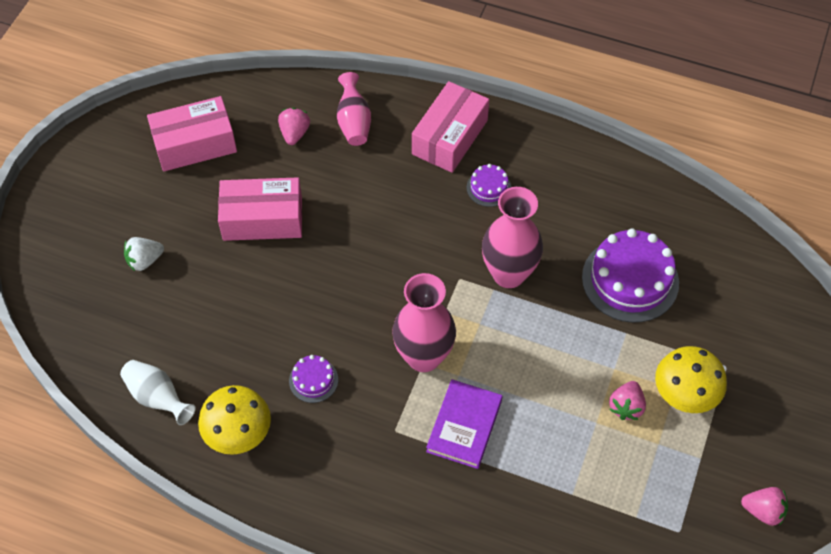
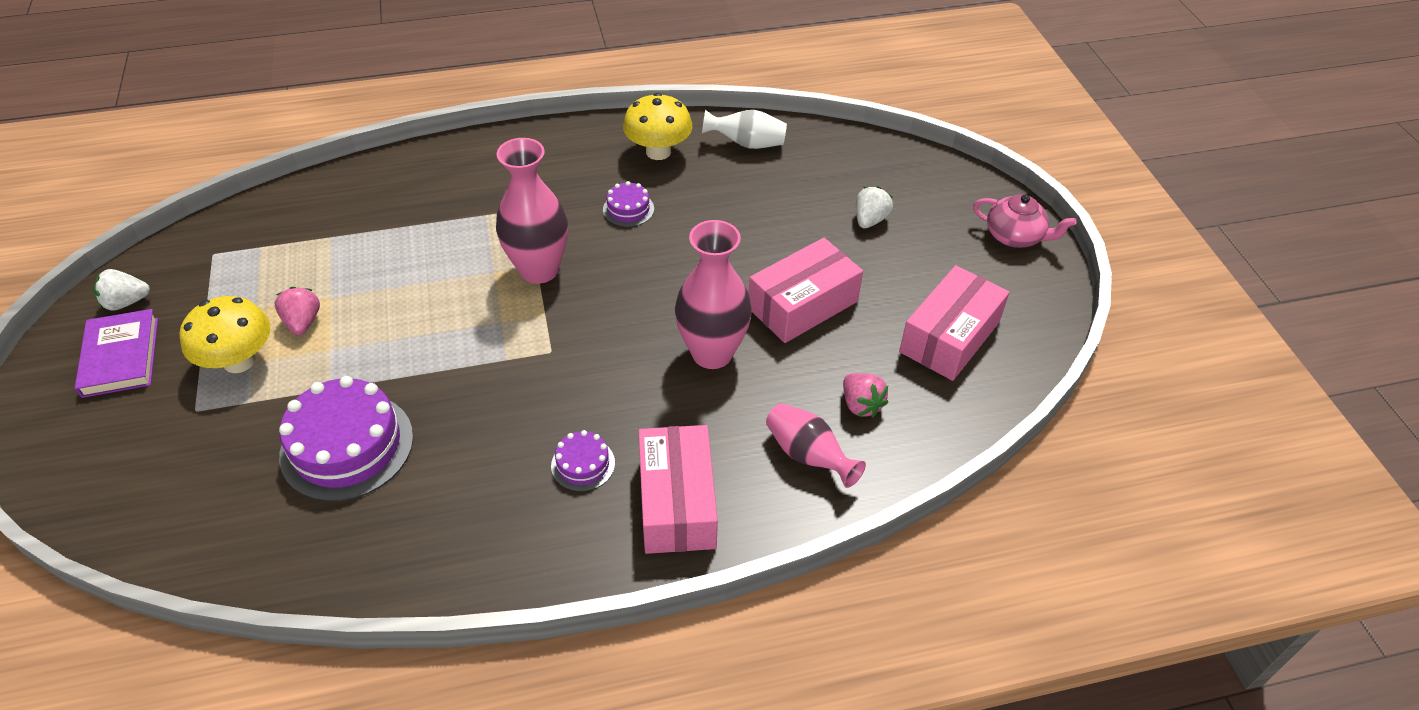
camera: 145 degrees right, 10 degrees down
(63, 188) = (1015, 236): none -> pink teapot
(464, 426) = (463, 238): purple book -> purple book (121, 357)
(508, 274) = (498, 382): pink vase -> pink vase (712, 353)
(763, 511) = (126, 302): pink strawberry -> white strawberry

